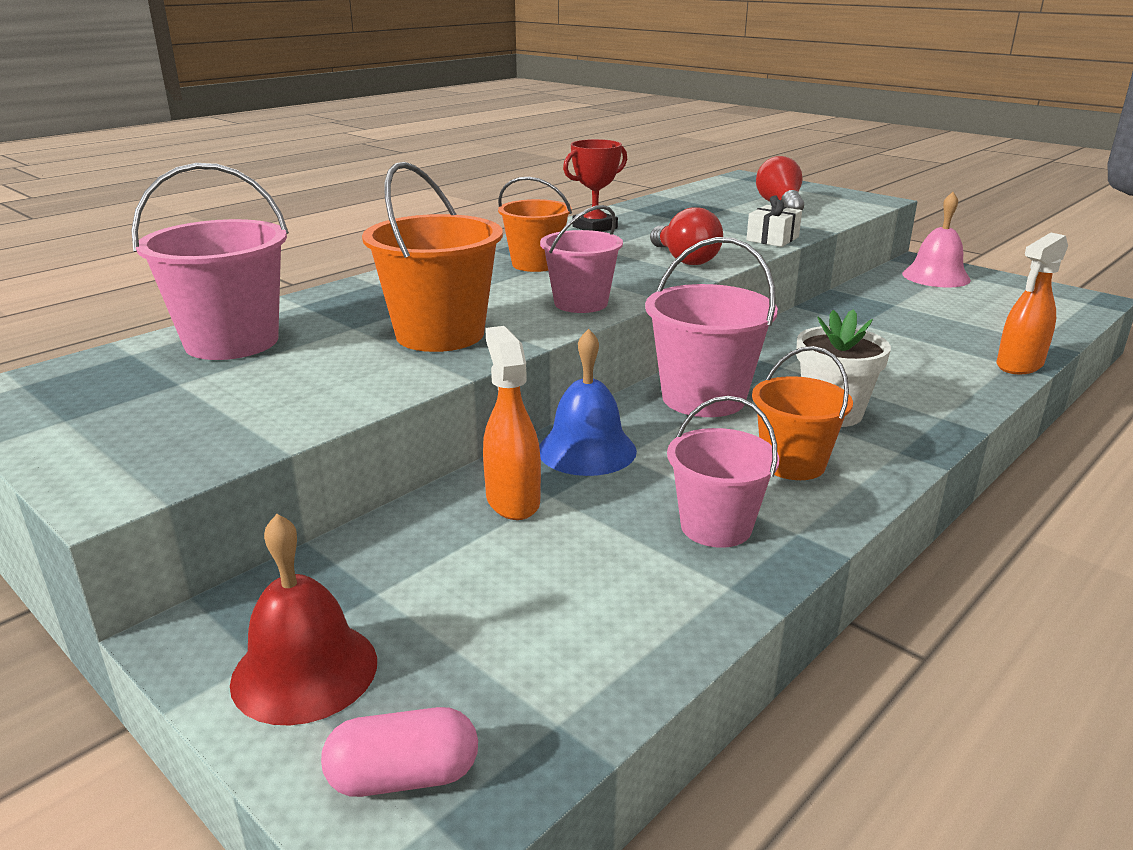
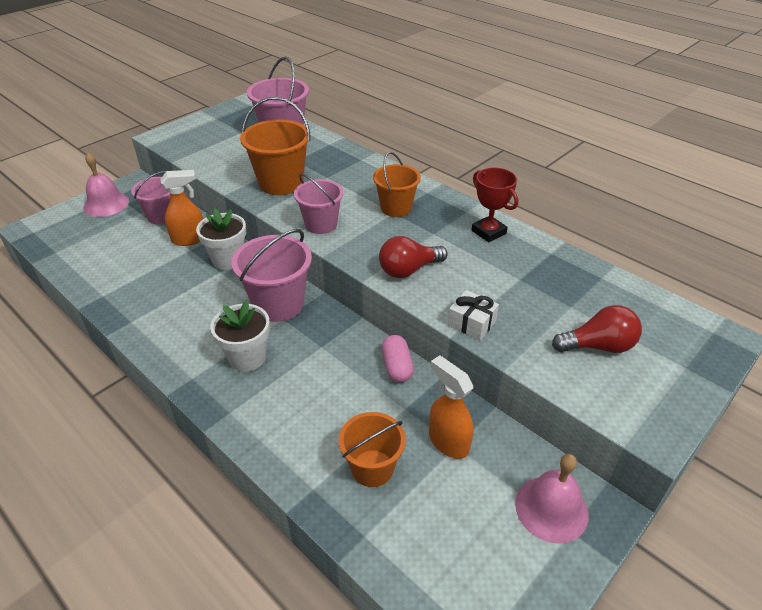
camera: 90 degrees right, 15 degrees up
(304, 671) = (106, 204): red bell -> pink bell
(403, 777) = (52, 225): pink capsule -> pink capsule (397, 367)
(587, 450) = (228, 260): blue bell -> white flower pot
(716, 527) = (146, 296): pink bucket -> pink bucket (162, 216)
(793, 464) = (192, 330): orange bucket -> orange bucket (372, 468)
(1019, 365) = (308, 494): orange spray bottle -> orange spray bottle (448, 442)

